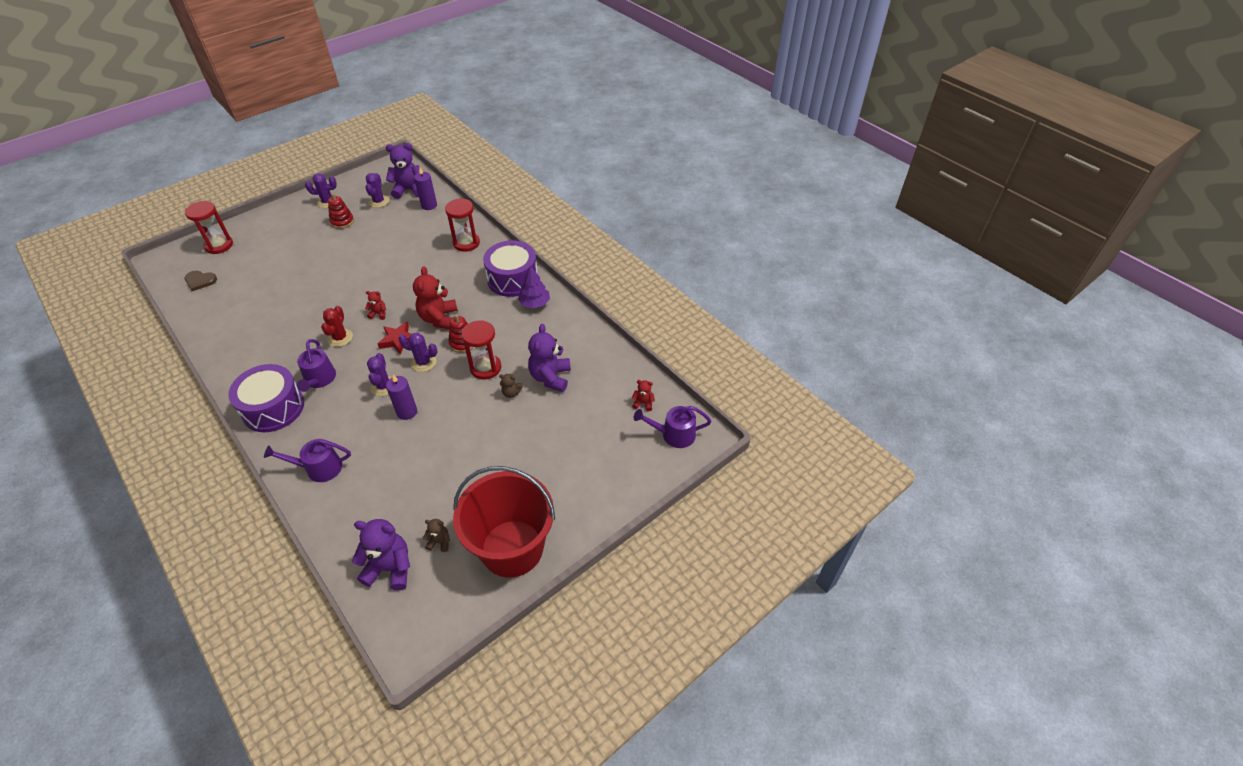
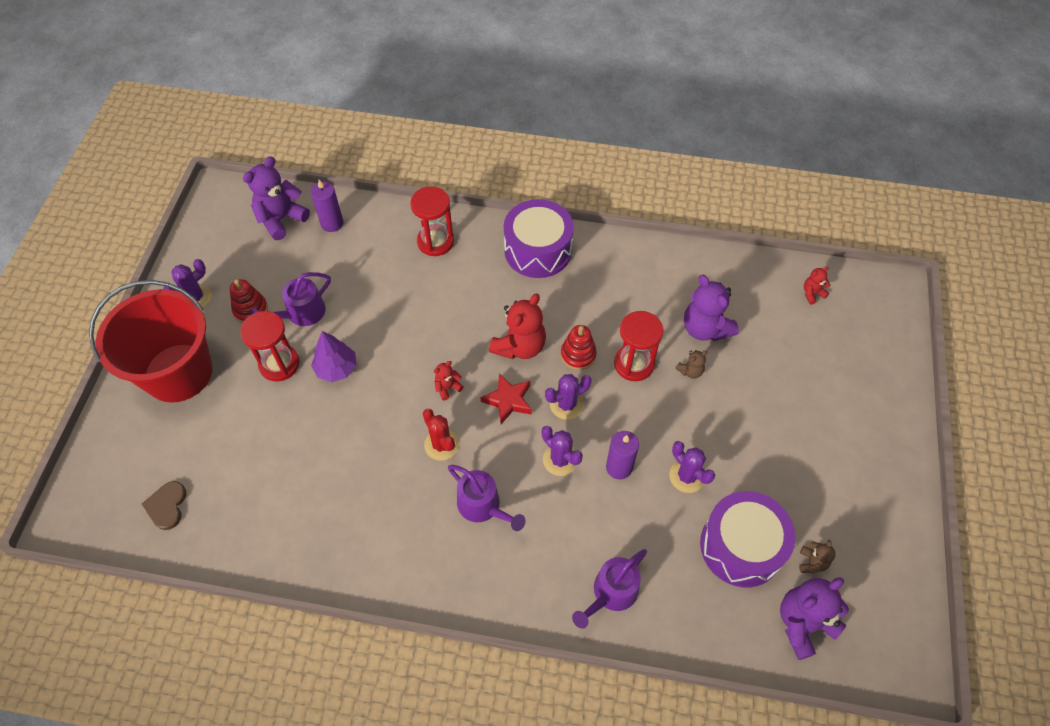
camera: 40 degrees left, 10 degrees up
(200, 281) = (167, 506): brown heart -> brown heart turned 120 degrees clockwise
(219, 245) = (125, 446): red hourglass -> red hourglass (279, 364)
(273, 408) = (476, 575): purple drum -> purple drum (741, 546)
(379, 201) = (263, 256): purple cactus -> purple cactus (687, 476)
(439, 319) = (520, 346): red teddy bear -> red teddy bear turned 105 degrees counterclockwise
(439, 542) = (812, 562): brown teddy bear -> brown teddy bear turned 135 degrees clockwise
(512, 548) = (875, 514): red bucket -> red bucket (178, 373)
(534, 303) = (594, 262): purple tree -> purple tree (336, 368)
(674, 434) = (870, 304): purple watering can -> purple watering can (301, 313)

